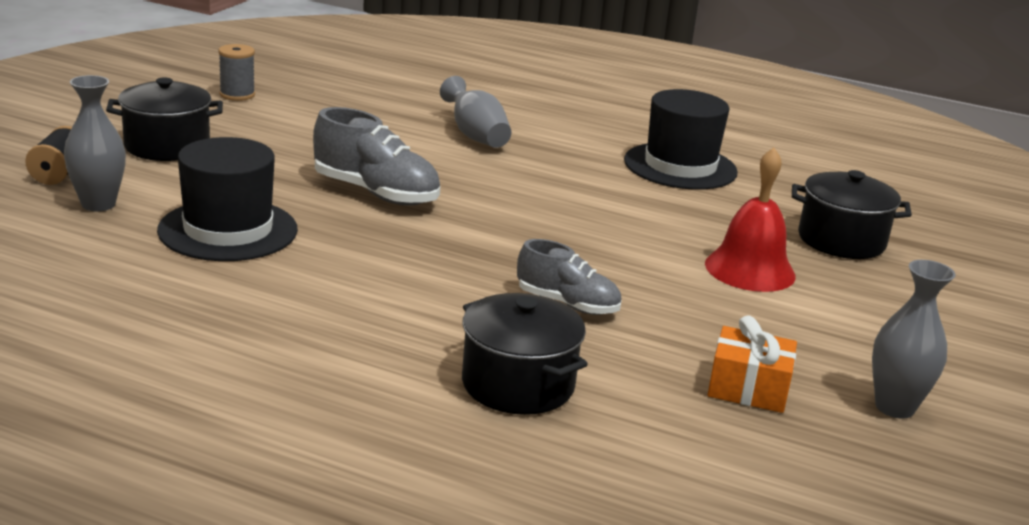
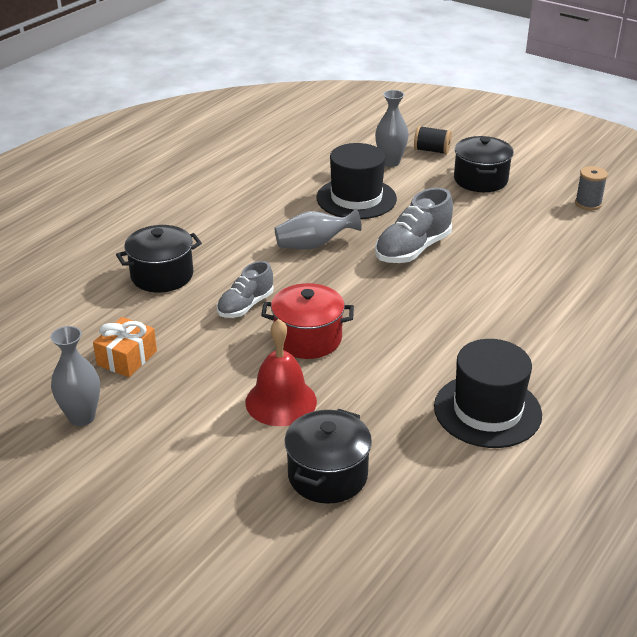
camera: 105 degrees right, 10 degrees up
(475, 136) = (533, 303): grey vase -> grey vase (313, 245)
(618, 257) = (308, 338): none -> red pot

